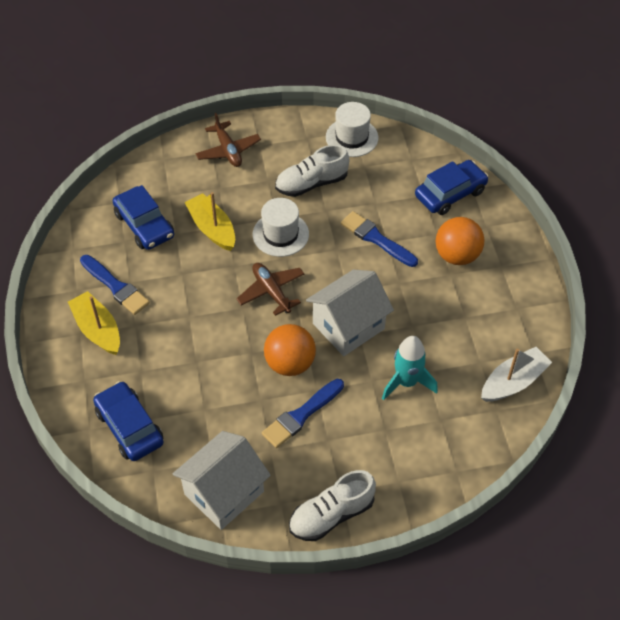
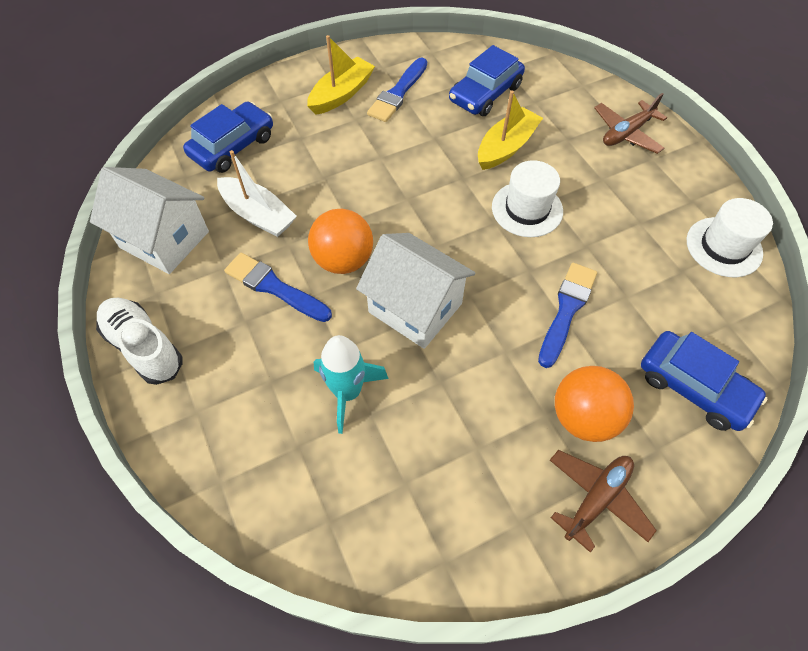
camera: 75 degrees right, 5 degrees up
(271, 291) = (439, 220): brown plane -> brown plane (596, 499)
(311, 183) = (621, 221): white shoe -> none
(513, 382) = (383, 538): white boat -> white boat (258, 215)

